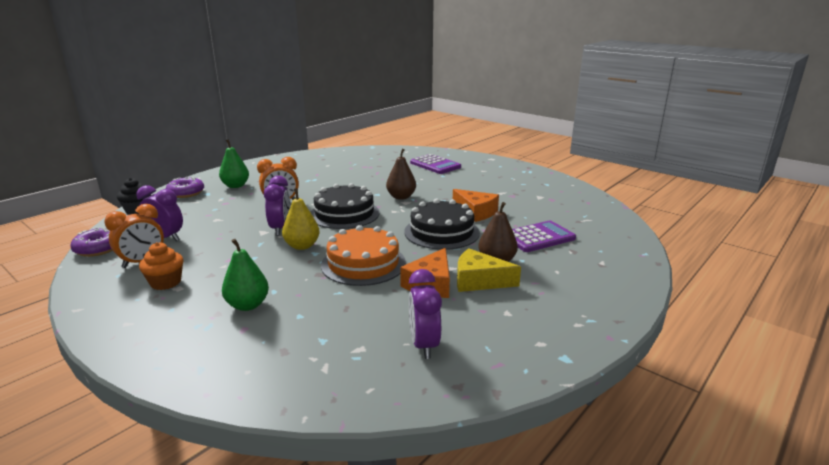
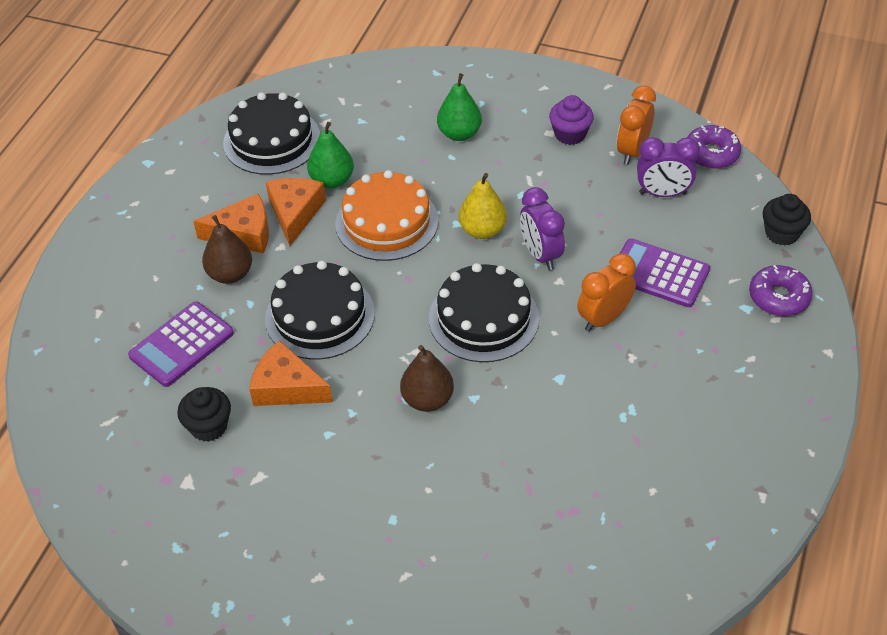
camera: 160 degrees right, 25 degrees up
(166, 282) = (570, 134): orange cupcake -> purple cupcake
(235, 186) = (731, 346): green pear -> green pear (332, 180)
(424, 345) = (272, 140): purple clock -> black cake
(435, 165) = (430, 571): purple calculator -> purple calculator (658, 274)
(479, 281) = (243, 234): yellow cheese -> orange cheese
(525, 208) = (209, 426): none -> black cupcake

